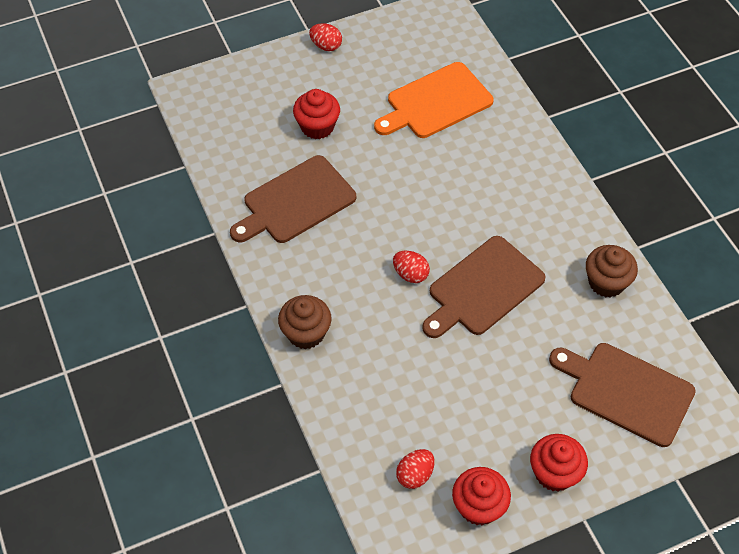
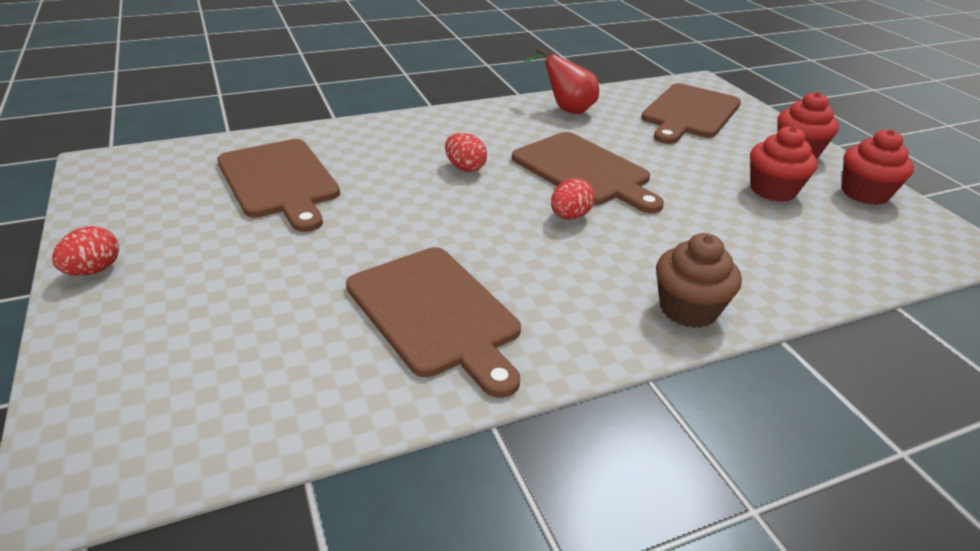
camera: 90 degrees left, 20 degrees down
(317, 126) = (278, 285): red cupcake -> red cupcake (773, 190)
(415, 475) = (856, 230): red egg -> red egg (465, 168)
(436, 102) = (279, 181): orange cutting board -> brown cutting board
(606, 282) = (566, 109): brown cupcake -> red pear

